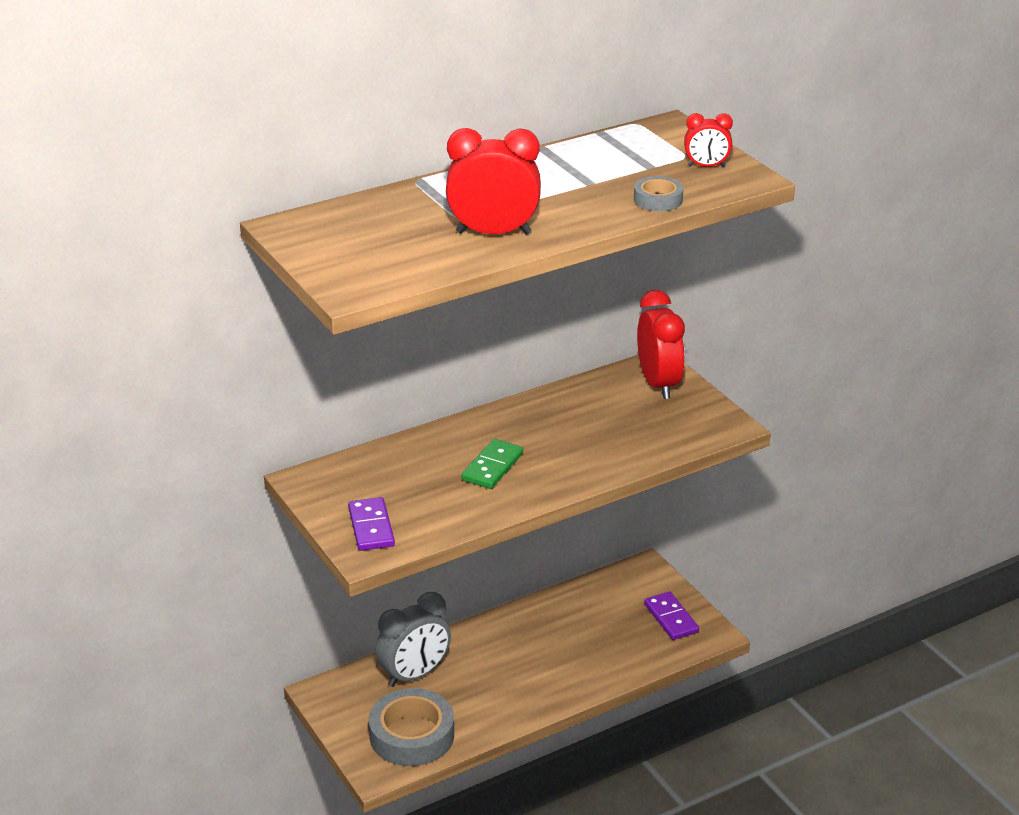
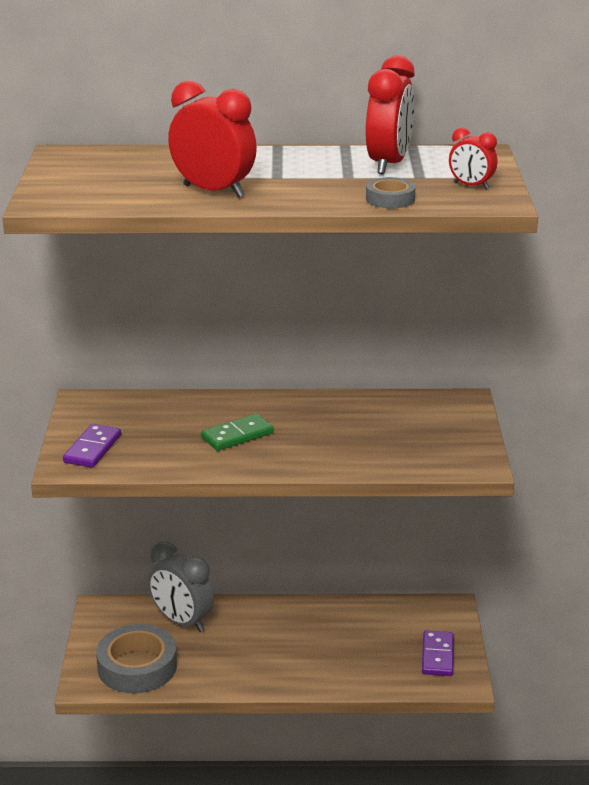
camera: 30 degrees right, 5 degrees down
(414, 674) = (182, 621): grey clock -> grey clock turned 45 degrees clockwise
(658, 384) = (450, 415): red clock -> red clock (388, 164)

